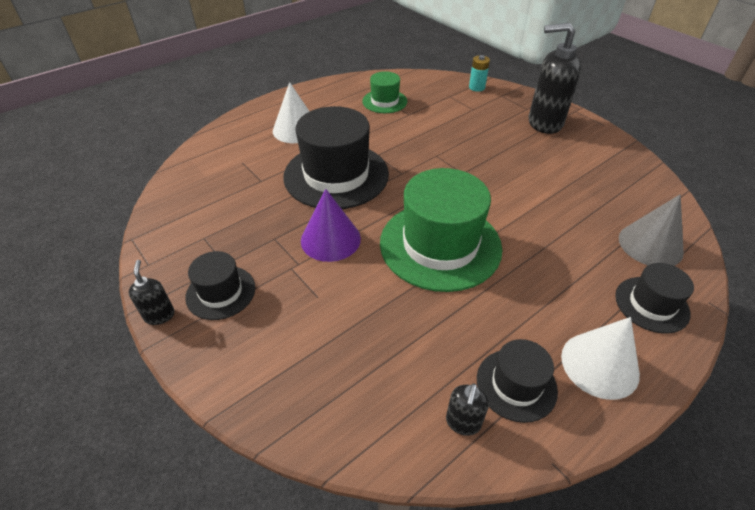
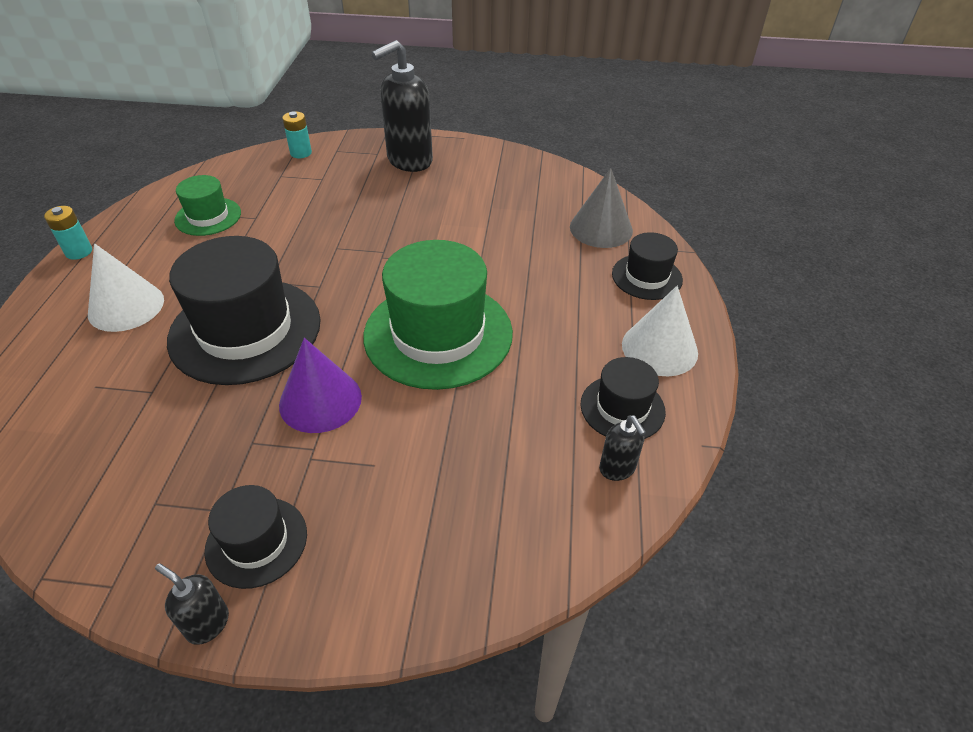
camera: 45 degrees left, 0 degrees up
(305, 90) = (79, 252): none -> turquoise battery

